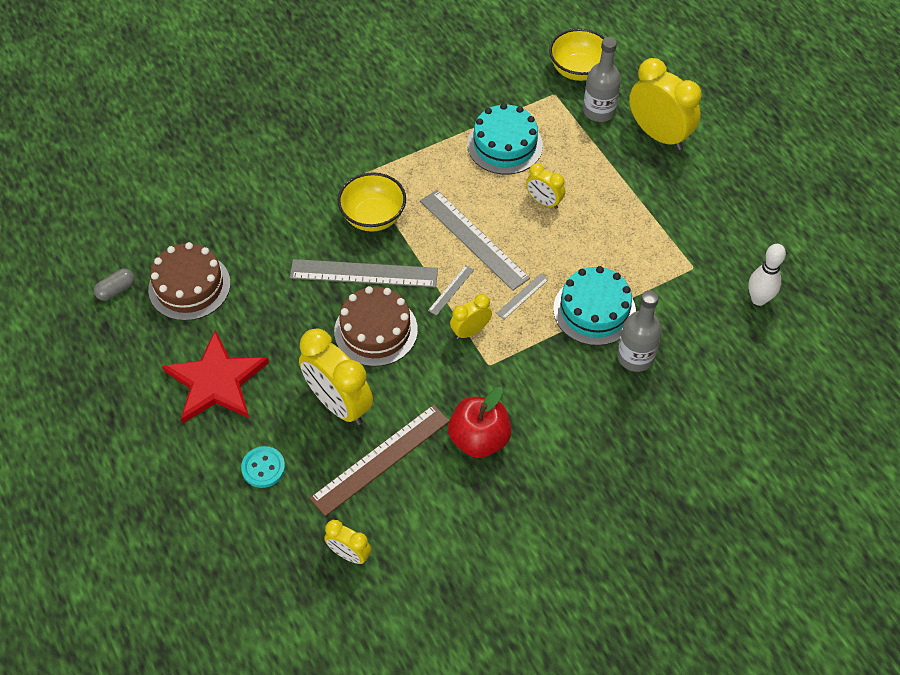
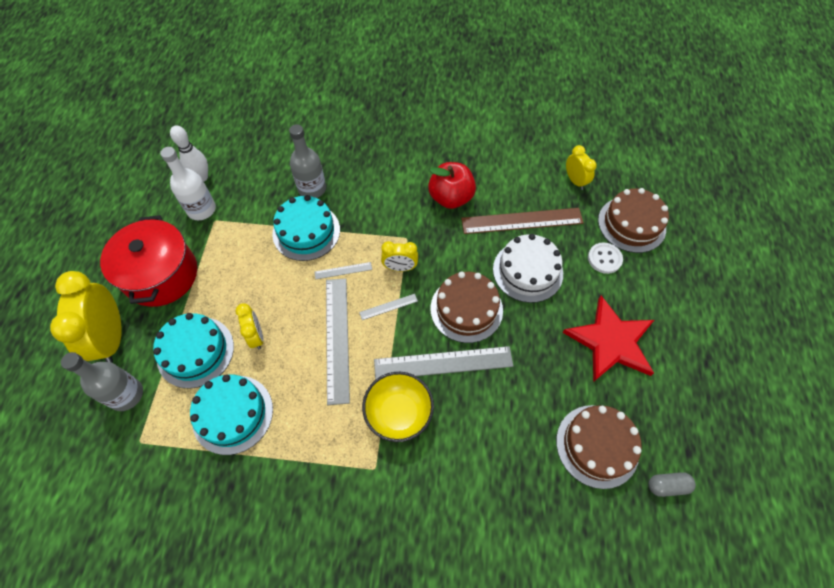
camera: 145 degrees left, 5 degrees up
(251, 533) = (631, 224): none -> brown cake
(263, 468) = (604, 259): turquoise button -> white button
(339, 404) = (527, 271): yellow clock -> white cake
(364, 273) = (443, 363): grey ruler -> grey ruler turned 45 degrees counterclockwise
(578, 70) = (91, 455): yellow bowl -> none
(581, 164) = (195, 351): none -> turquoise cake
(680, 197) = (161, 275): none -> red pot
(718, 269) = (201, 209): none -> white bottle

